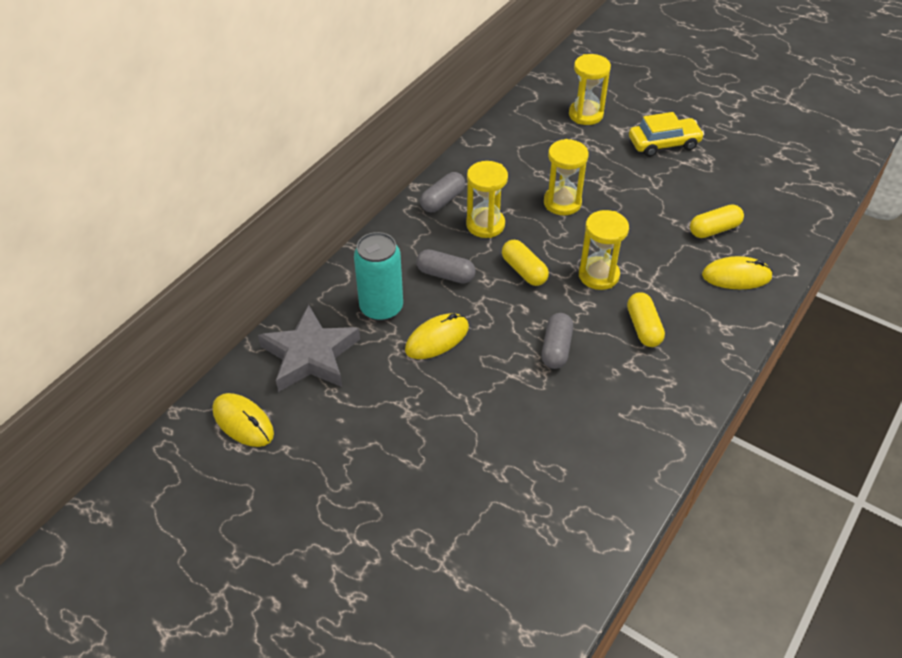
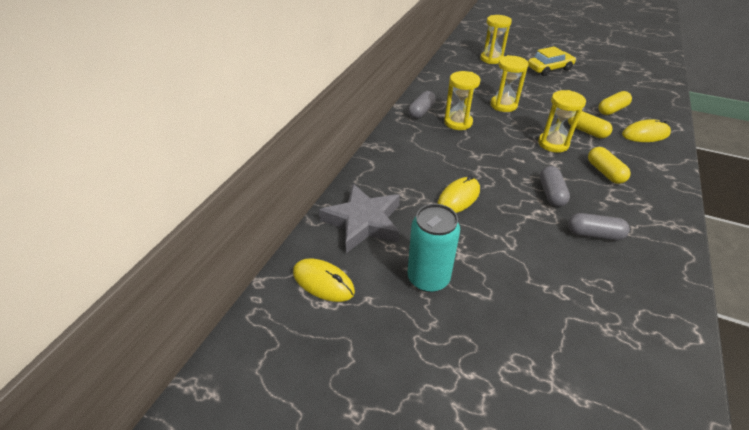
camera: 10 degrees left, 5 degrees down
(381, 308) = (406, 182): turquoise can -> turquoise can (428, 278)
(445, 275) = (444, 155): grey capsule -> grey capsule (594, 234)
(524, 271) = (499, 147): yellow capsule -> yellow capsule (586, 131)

